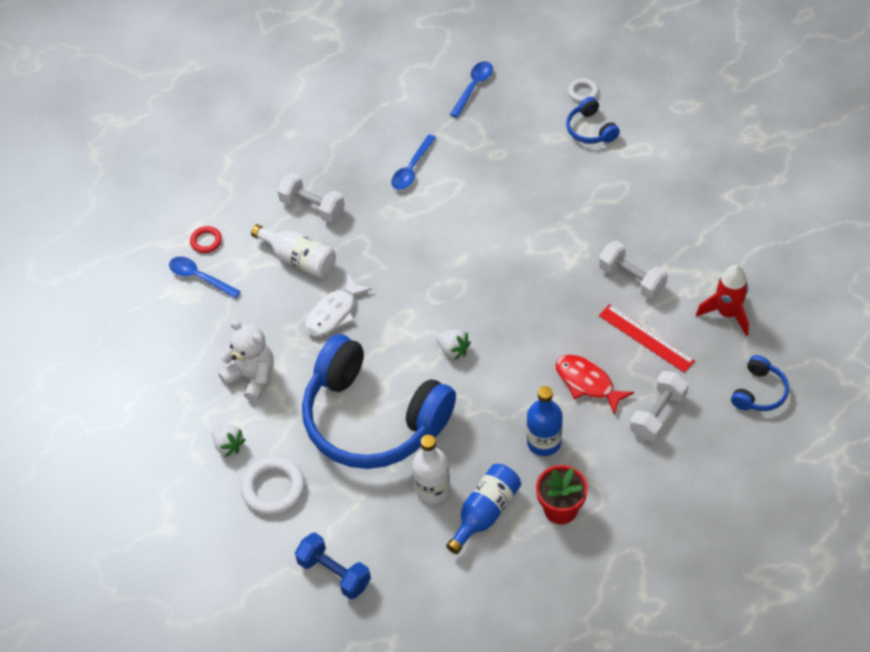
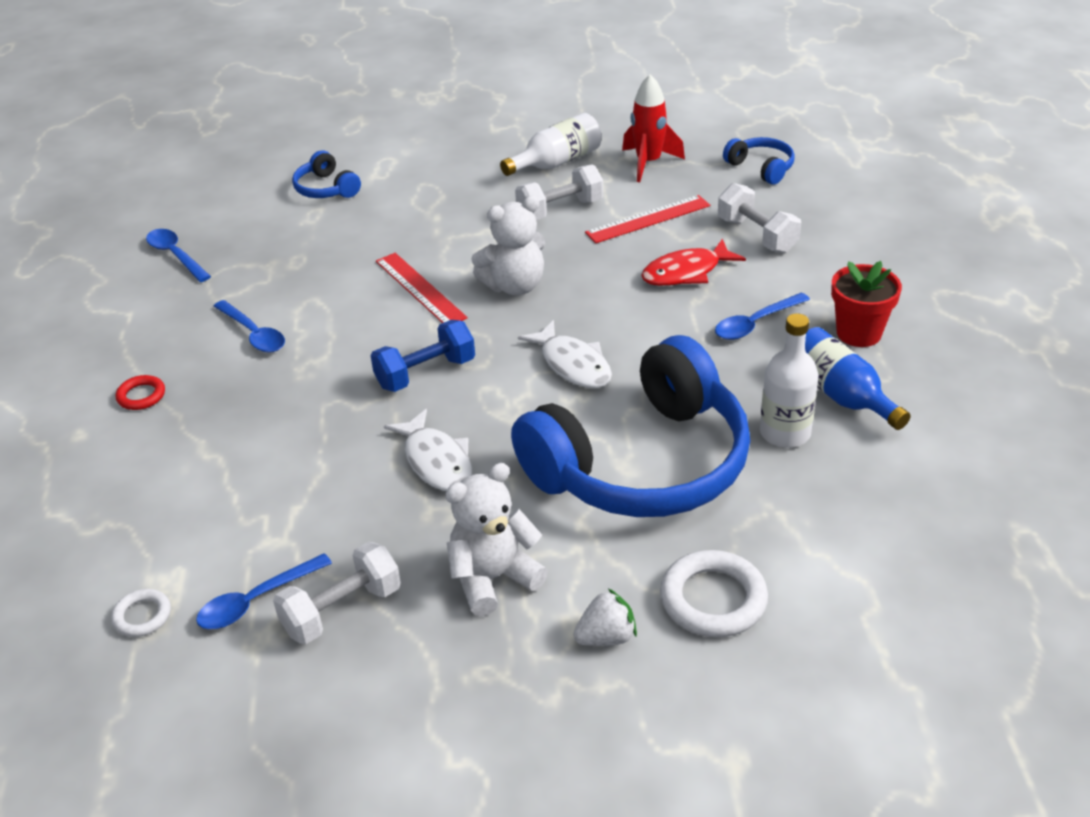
camera: 70 degrees left, 15 degrees down
(206, 241) = (192, 576): red ring -> red ring (141, 396)
(299, 259) = (314, 476): white bottle -> white bottle (556, 162)
(312, 207) = (232, 441): white dumbbell -> white dumbbell (342, 610)
(334, 573) = (890, 563): blue dumbbell -> blue dumbbell (425, 373)
(453, 350) = (572, 364): white strawberry -> white fish
(497, 235) = (420, 289): none -> red ruler
(524, 286) = (514, 286): none -> white teddy bear
(544, 442) = (755, 323): blue bottle -> blue spoon
(583, 92) = (268, 181): white ring -> white ring (142, 616)
(590, 129) = (326, 189): blue headphones -> blue headphones turned 60 degrees clockwise

